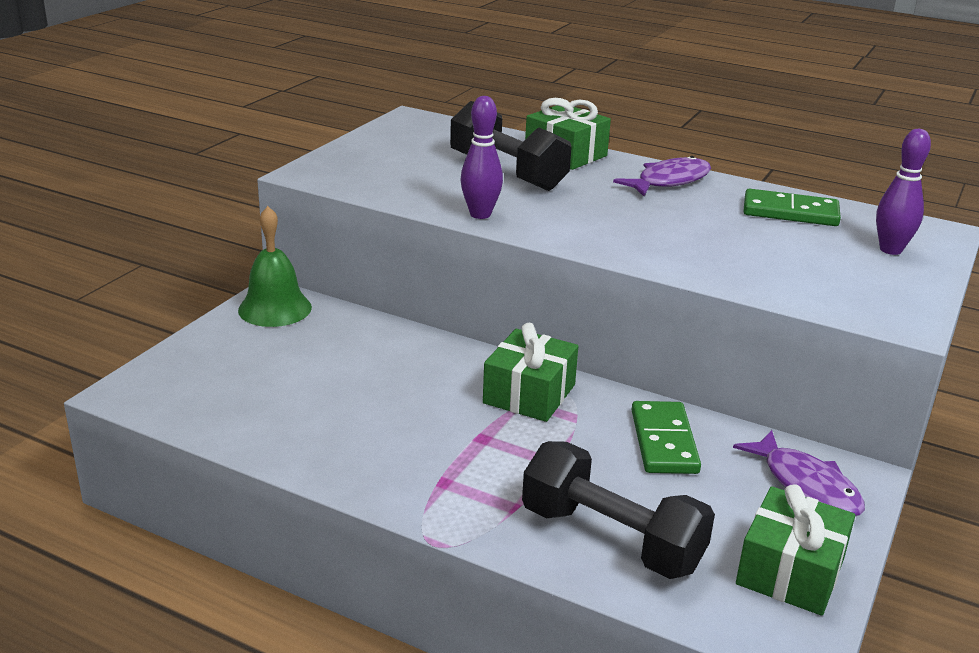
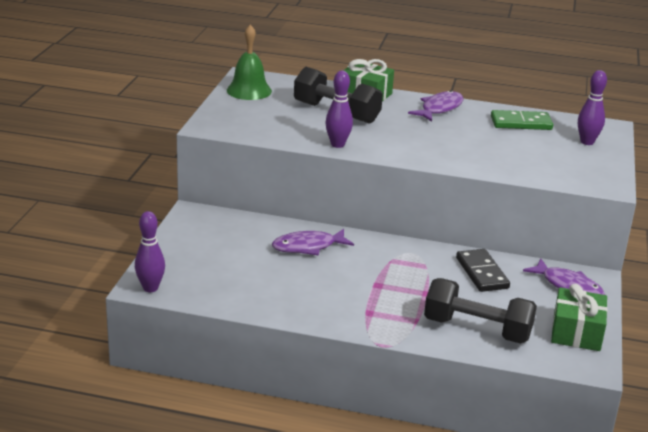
camera: 15 degrees left, 0 degrees up
(136, 396) = (150, 288): none -> purple bowling pin
(275, 308) = (200, 221): green bell -> green bell (249, 90)
(407, 364) = (308, 247): none -> purple fish
(529, 394) = (391, 255): green gift -> none
(663, 441) = (481, 273): green domino -> black domino

